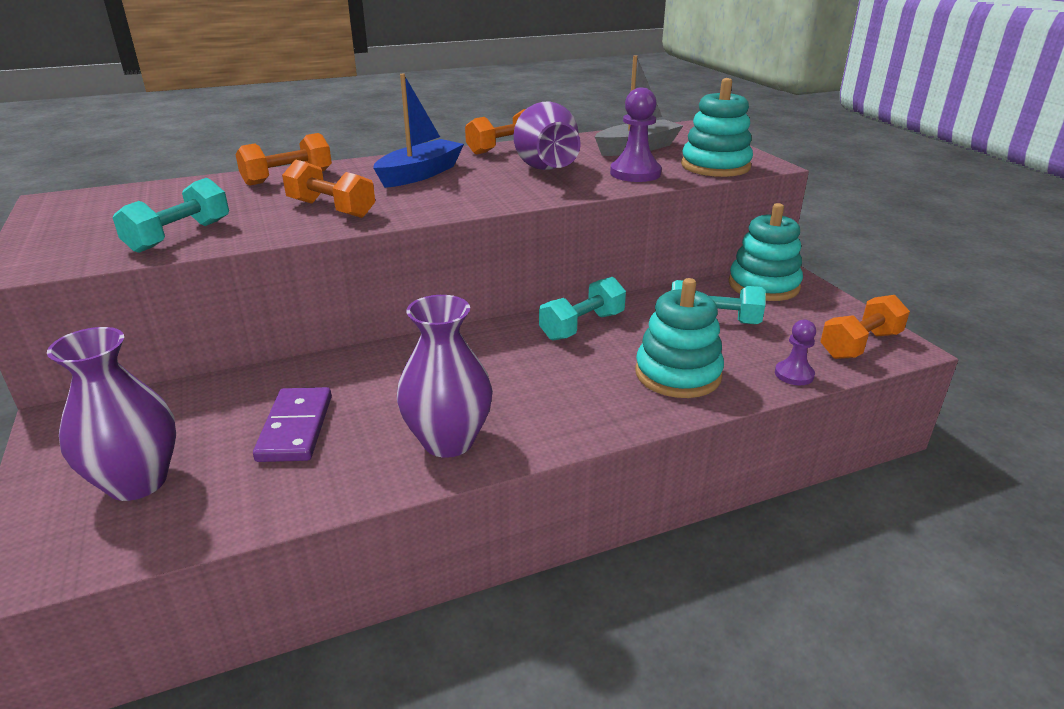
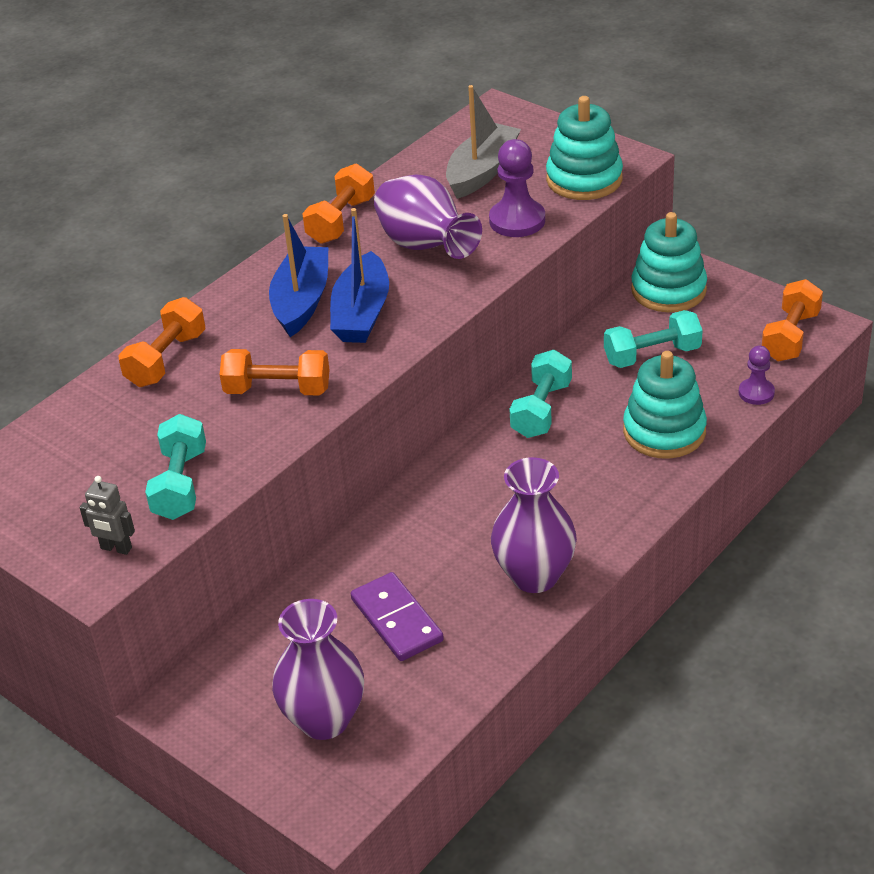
camera: 25 degrees left, 10 degrees up
(72, 256) = (116, 548): none -> grey robot
(452, 189) = (361, 313): none -> blue boat

